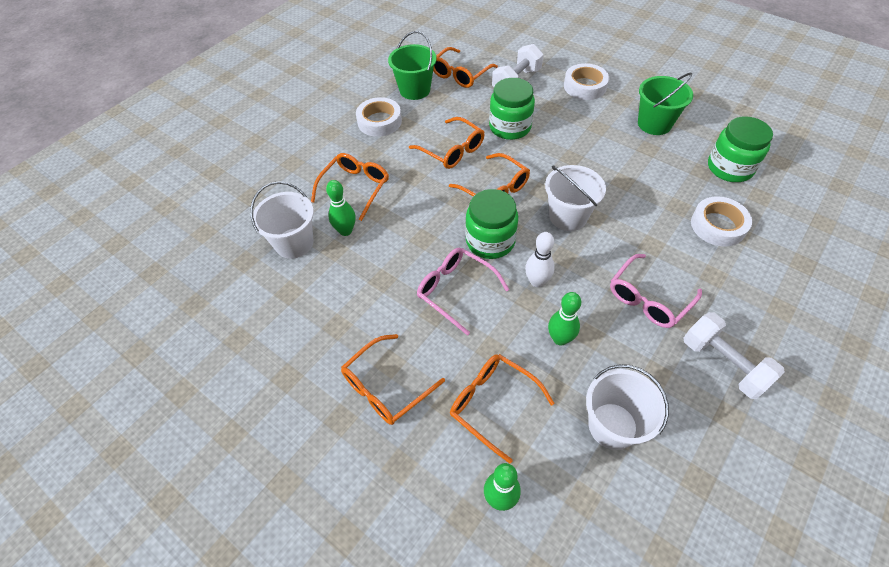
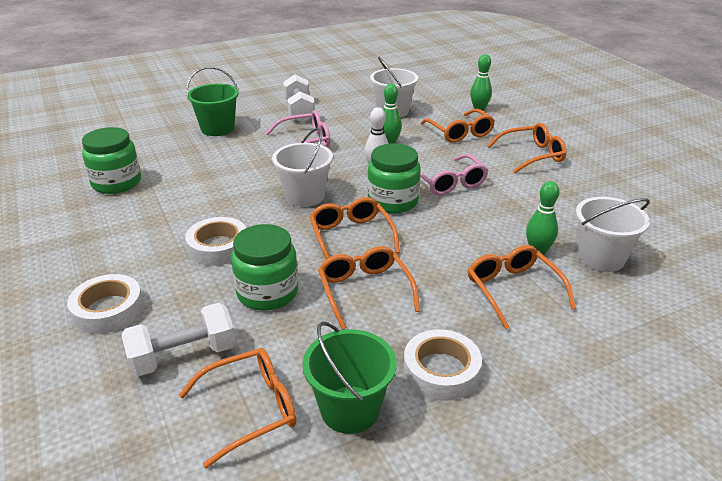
camera: 155 degrees left, 20 degrees down
(355, 187) = (513, 289): orange glasses -> orange glasses turned 105 degrees clockwise
(654, 124) = (110, 237): green bucket -> green bucket (217, 128)
(718, 225) = (195, 157): white tape -> white tape (218, 247)

